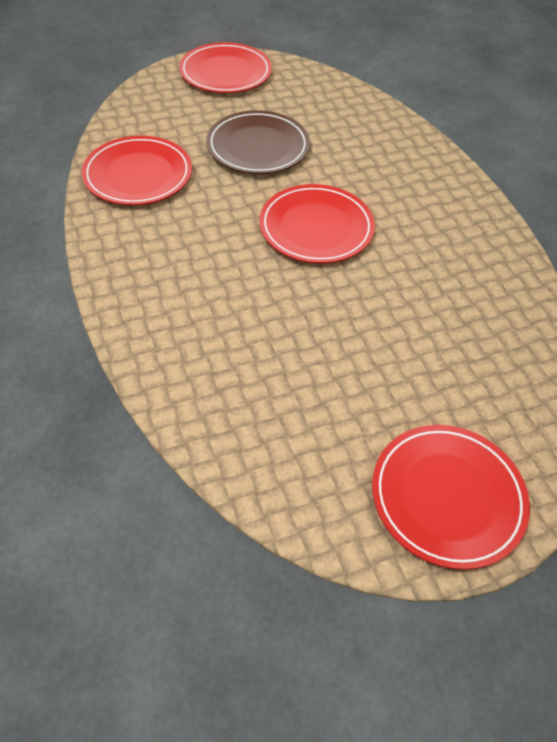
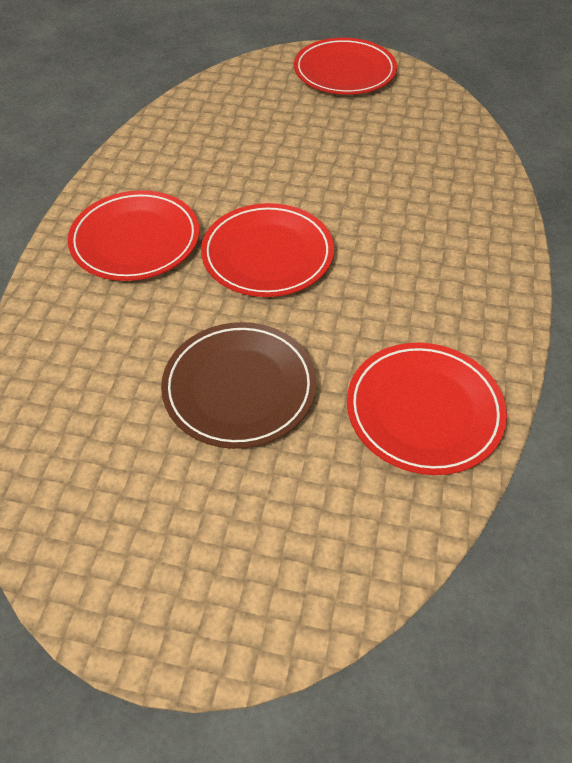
camera: 145 degrees left, 0 degrees up
(225, 73) = (158, 584): red plate -> red plate (135, 240)

